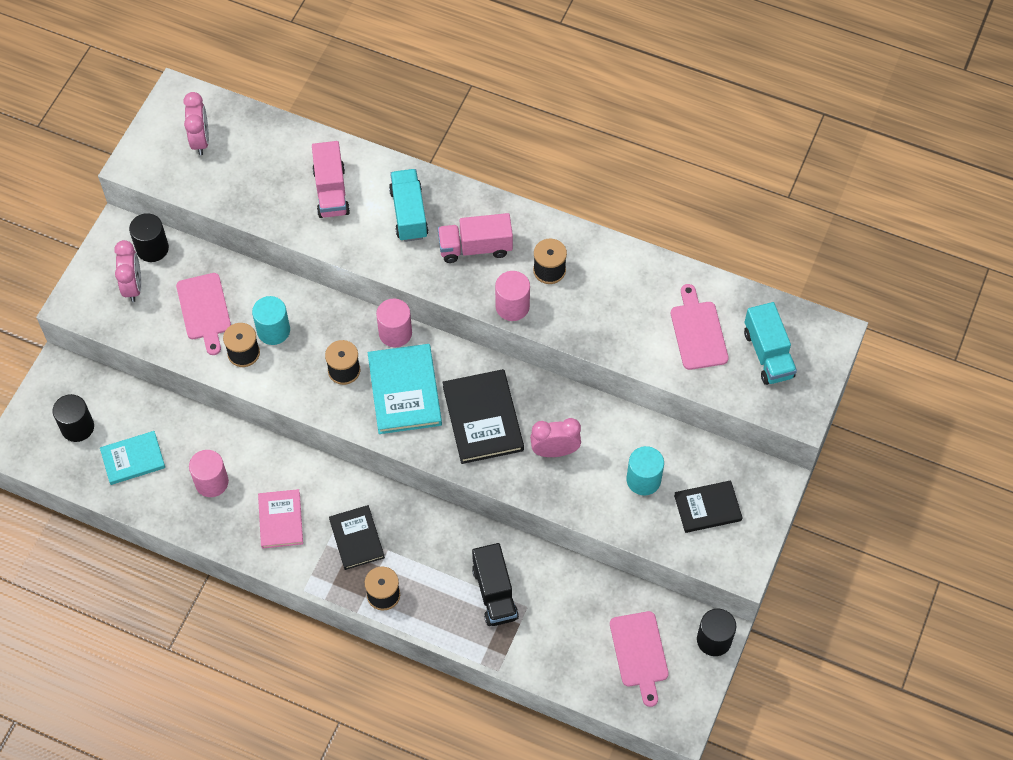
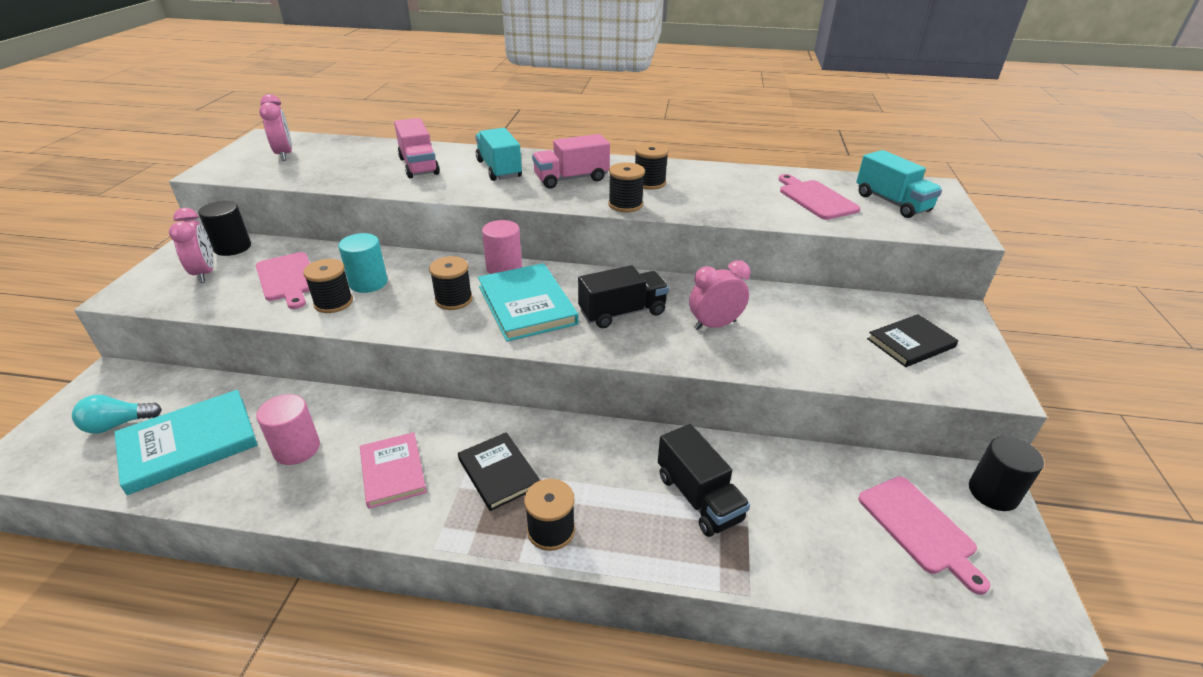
camera: 15 degrees left, 25 degrees down
(77, 427) = (118, 424): black cylinder -> turquoise light bulb
(133, 459) = (189, 443): turquoise book -> turquoise book, size x1.54
(482, 418) = (622, 312): black book -> black truck
(512, 306) = (625, 204): pink cylinder -> black spool
(643, 480) = (825, 332): turquoise cylinder -> none

